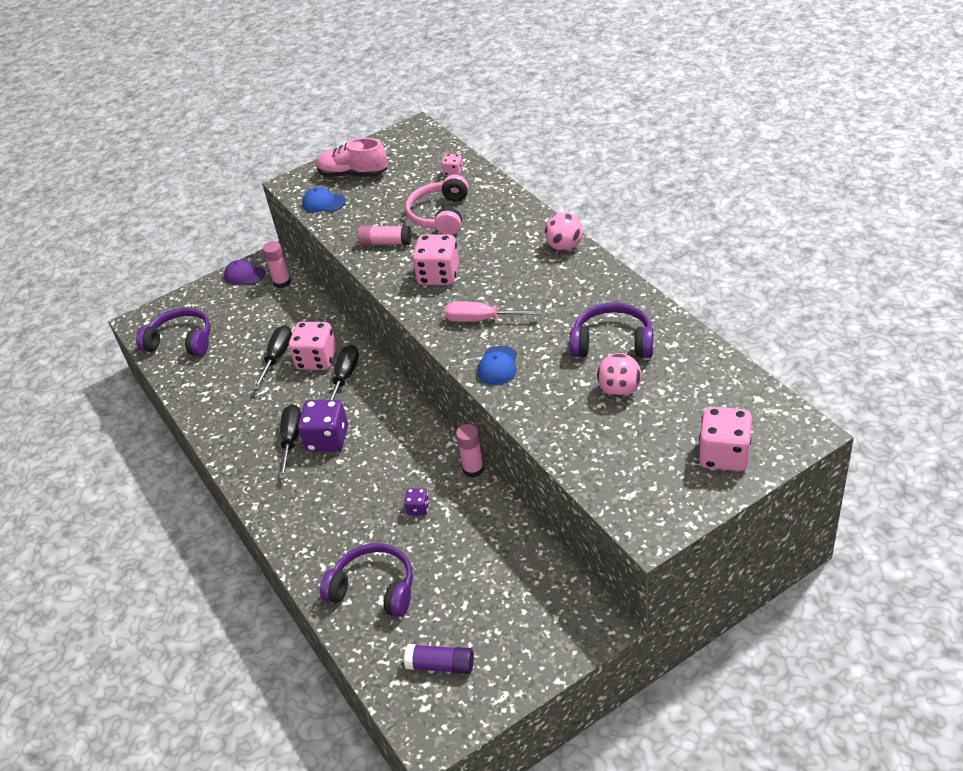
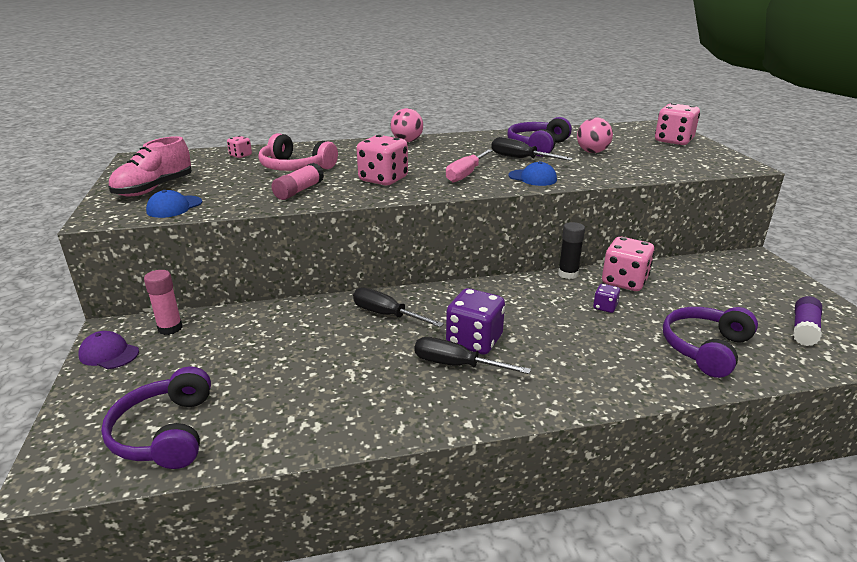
camera: 75 degrees left, 15 degrees down
(181, 341) = (165, 433): purple headphones -> purple headphones turned 45 degrees counterclockwise
(244, 275) = (109, 354): purple cap -> purple cap turned 75 degrees clockwise
(277, 357) = (302, 353): black screwdriver -> black screwdriver (520, 159)
(316, 359) = (338, 327): pink dice -> pink dice (624, 281)
(473, 469) = (568, 274): pink glue stick -> black glue stick

